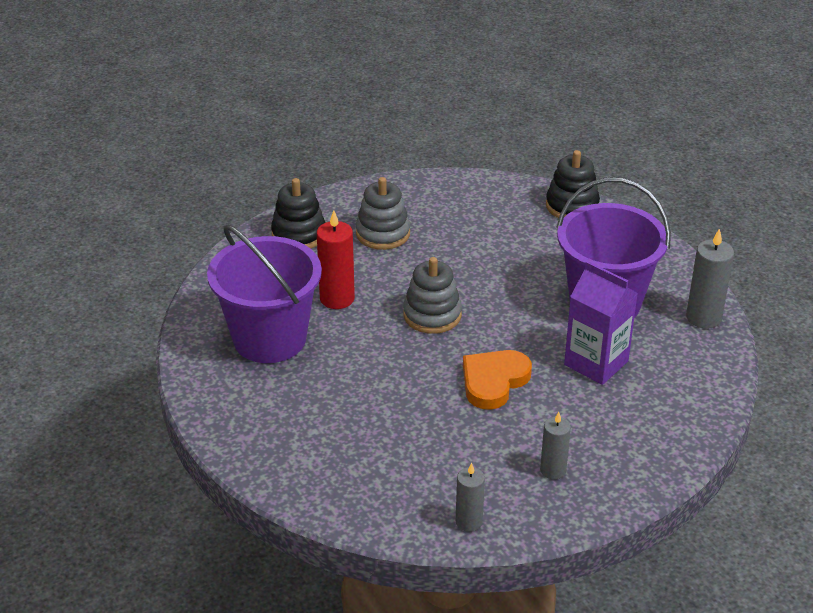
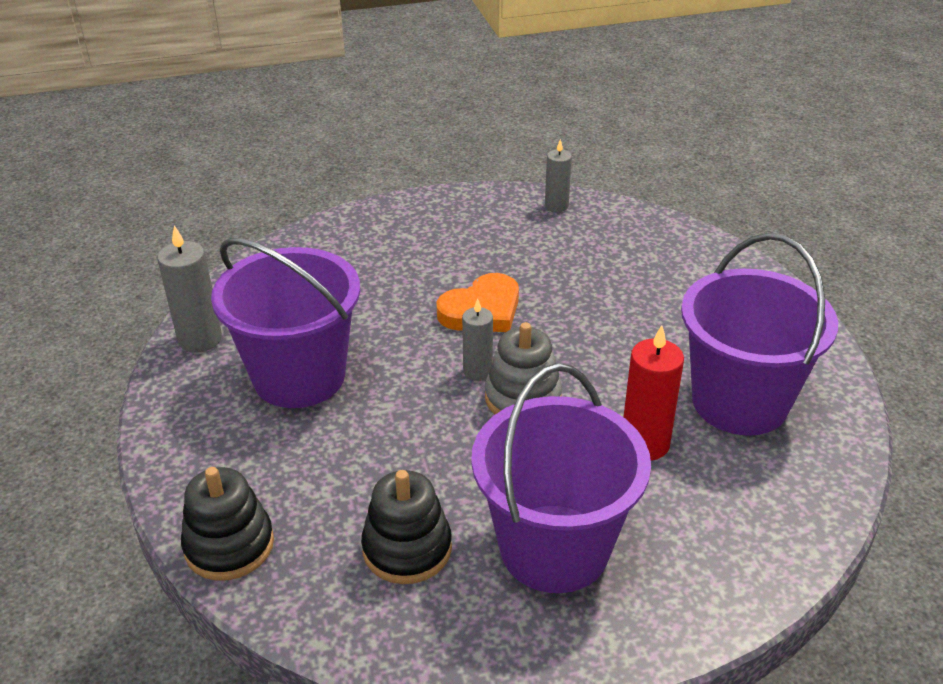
camera: 165 degrees left, 0 degrees up
(299, 234) = (693, 574): black stacking toy -> black stacking toy (407, 548)
(383, 233) = (554, 548): grey stacking toy -> purple bucket
(553, 470) = (463, 229): grey candle -> grey candle (477, 371)
(596, 363) = (360, 311): purple carton -> none

